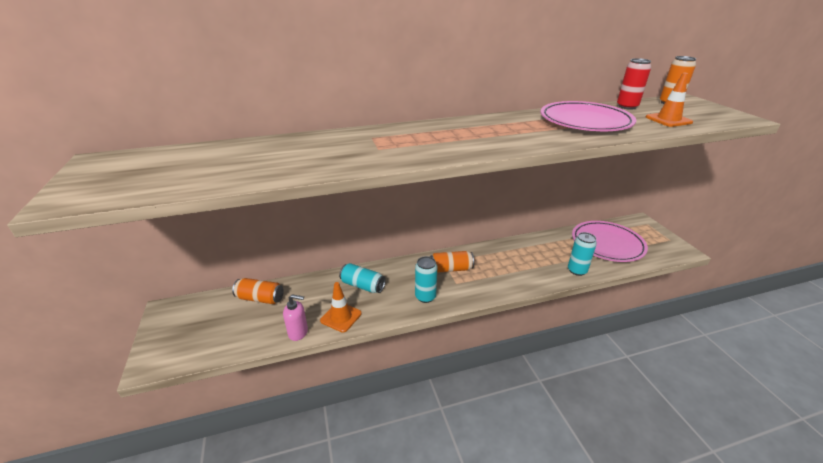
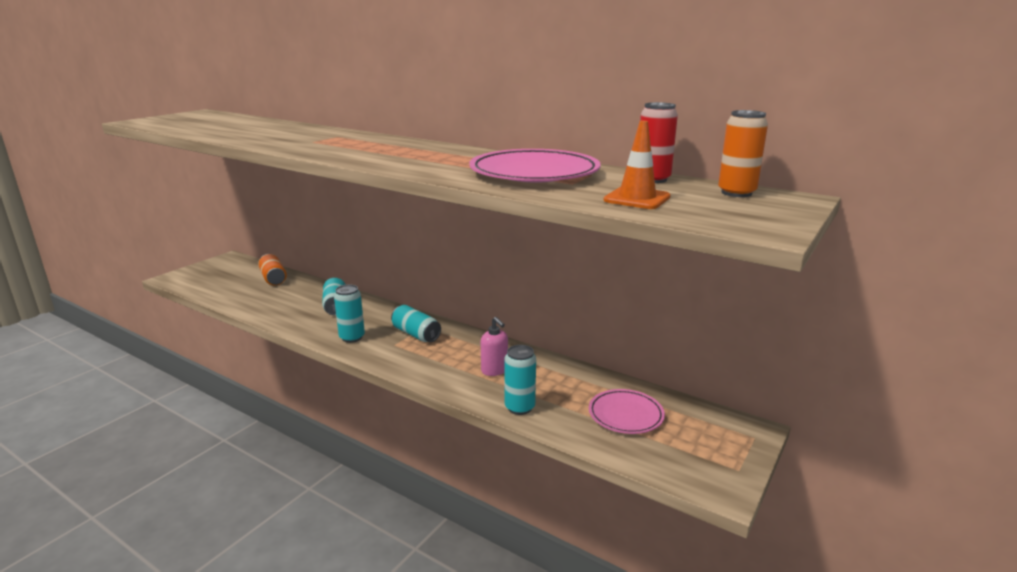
camera: 50 degrees right, 10 degrees down
(298, 332) = (246, 306): pink soap dispenser -> pink soap dispenser (494, 370)
(341, 317) = (281, 314): orange traffic cone -> none
(451, 269) = (416, 334): orange can -> turquoise can
(607, 244) = (625, 415): pink plate -> pink plate, size x0.61

